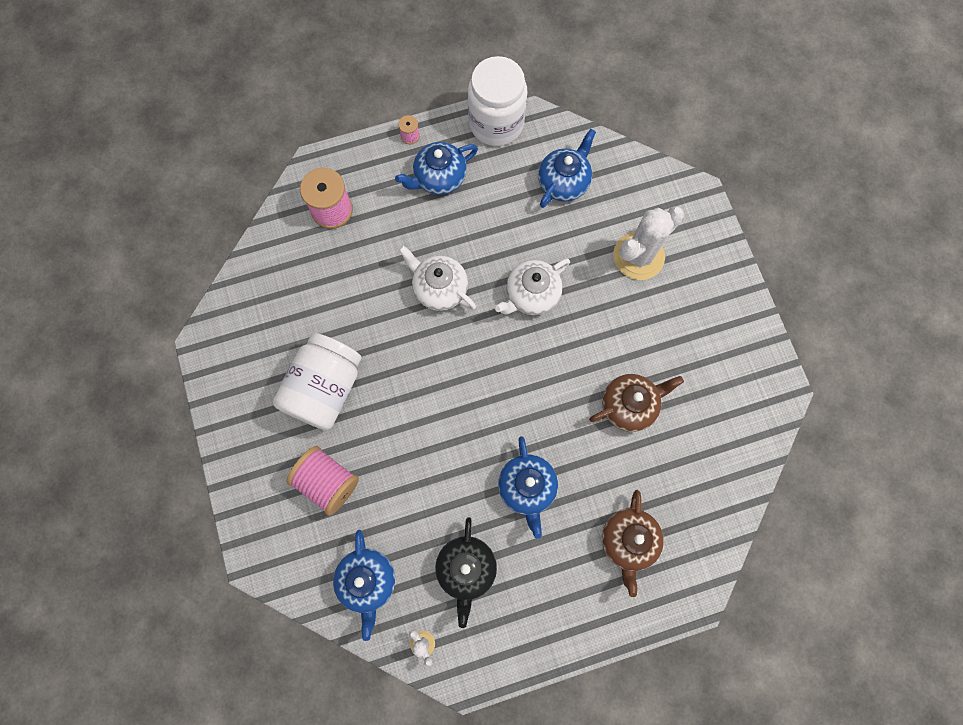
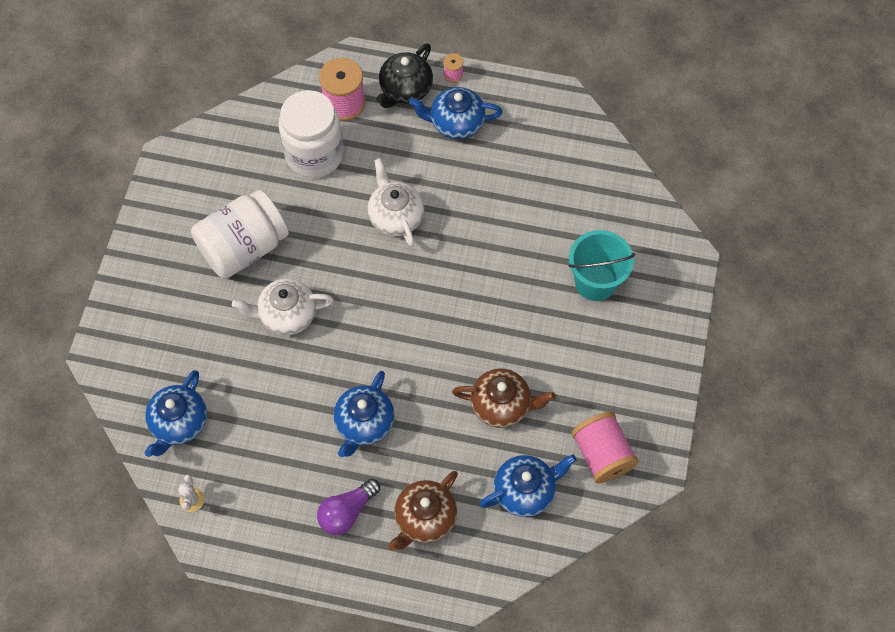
camera: 30 degrees right, 10 degrees down
(327, 482) = (197, 324): pink spool -> pink spool (602, 454)
(466, 569) = (268, 461): black teapot -> black teapot (405, 89)
(496, 123) = (538, 101): white jar -> white jar (314, 154)
(531, 295) = (474, 264): white teapot -> white teapot (286, 315)
(561, 574) = (347, 512): none -> purple light bulb
(564, 182) = (567, 183): blue teapot -> blue teapot (525, 490)
(638, 256) = (595, 282): white cactus -> turquoise bucket

